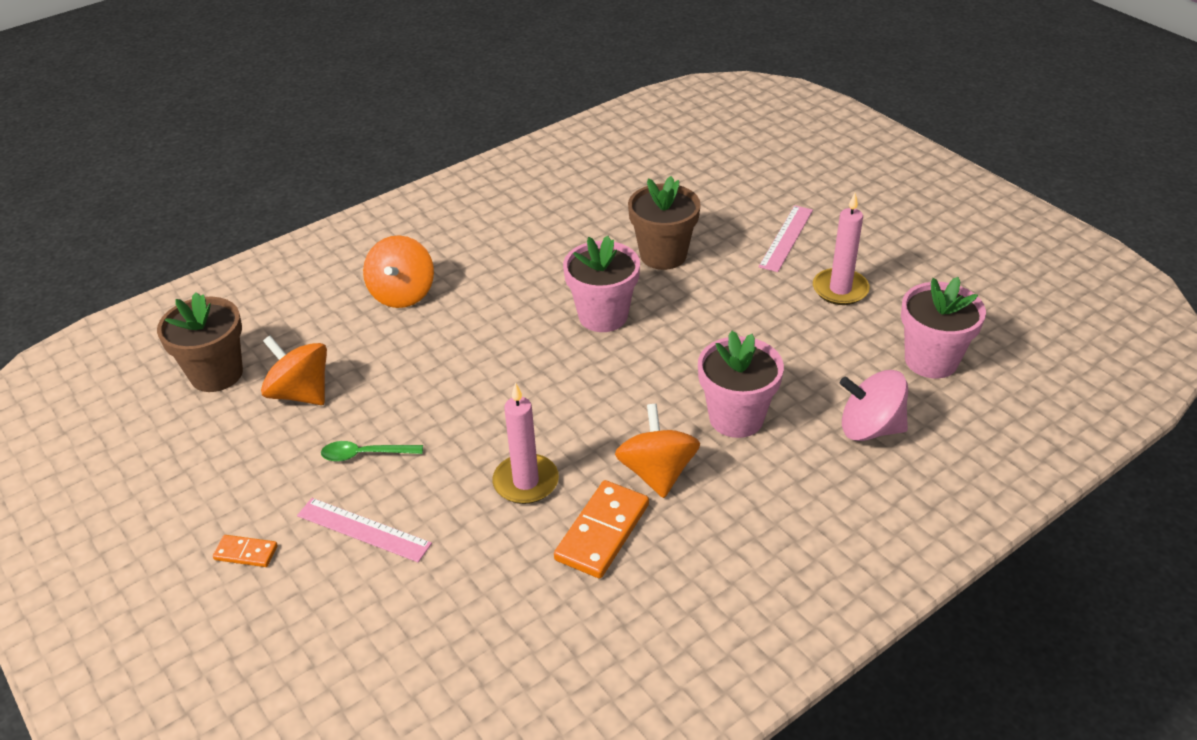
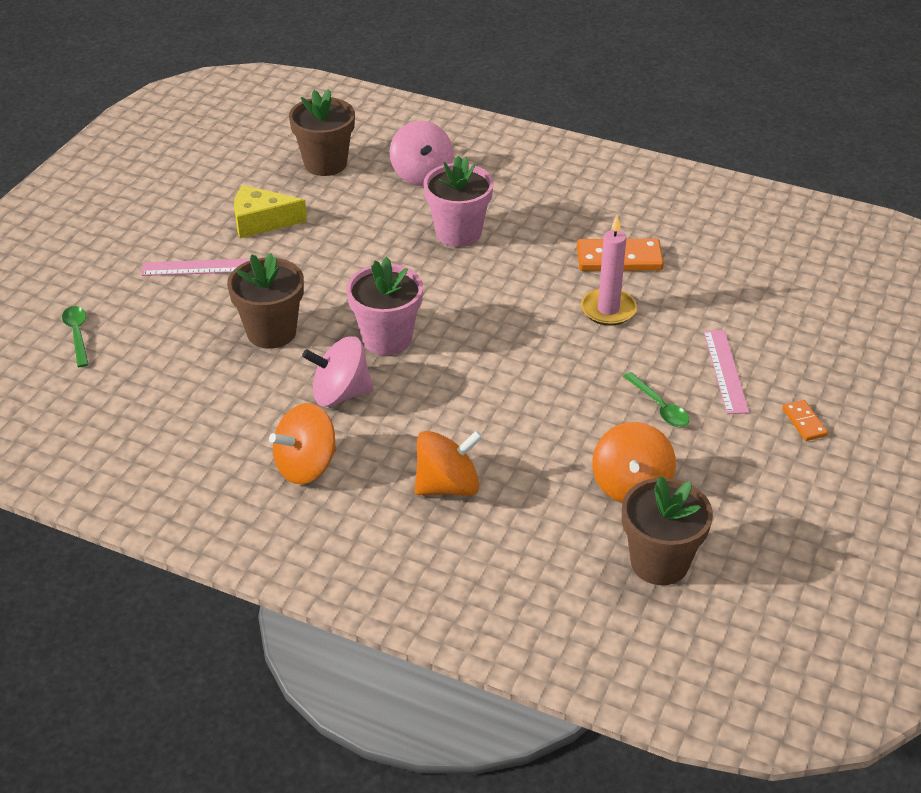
camera: 120 degrees left, 0 degrees up
(554, 270) = (340, 394): none -> pink spinning top
(657, 472) = (544, 252): orange spinning top -> orange spinning top (306, 466)
(733, 164) = (77, 335): none -> green spoon
(840, 289) = (261, 222): pink candle -> yellow cheese
(931, 360) = (325, 163): pink flower pot -> brown flower pot

